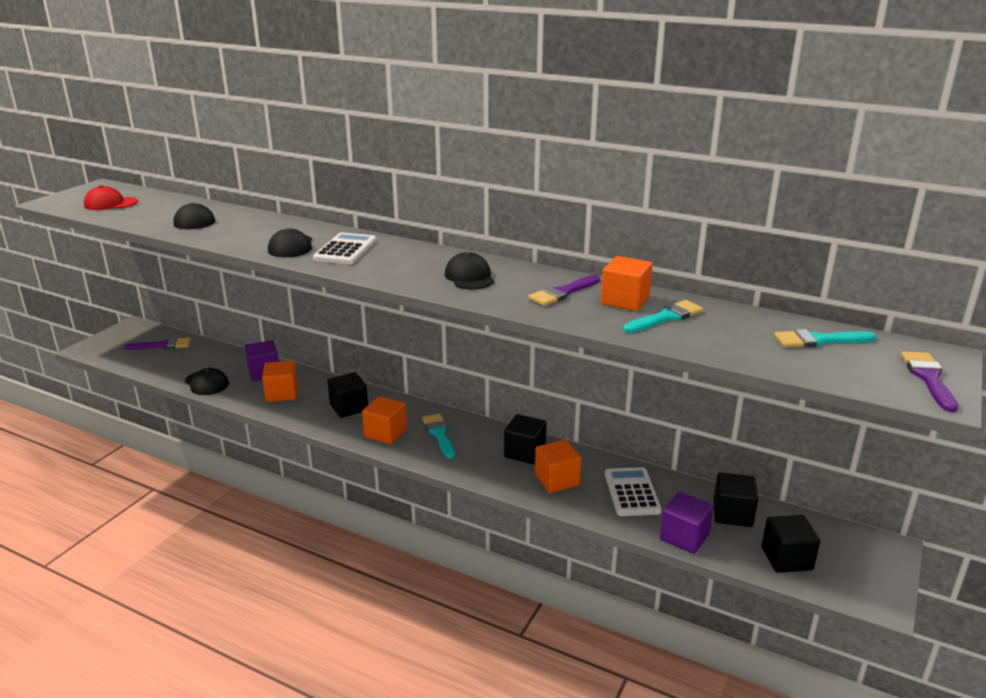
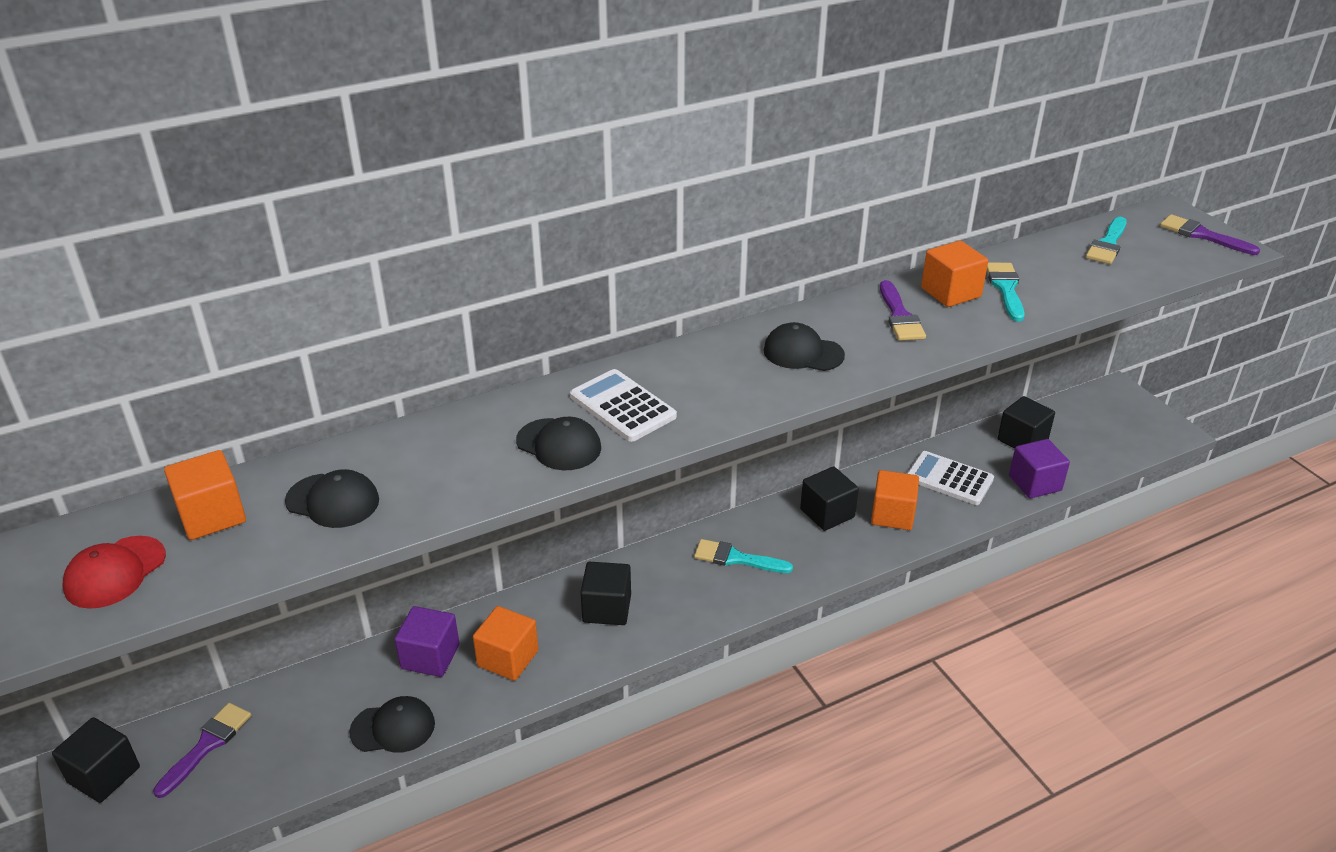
camera: 55 degrees left, 10 degrees up
(385, 433) = (695, 600): orange cube -> orange cube (212, 515)
(786, 558) = (1098, 446): black cube -> black cube (104, 775)

